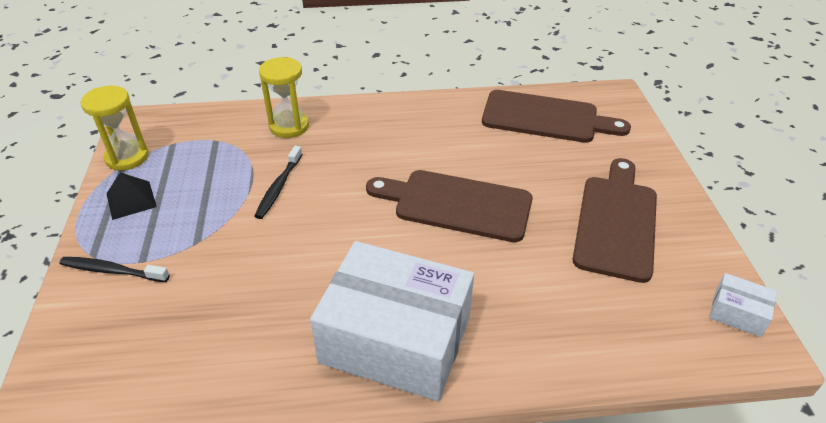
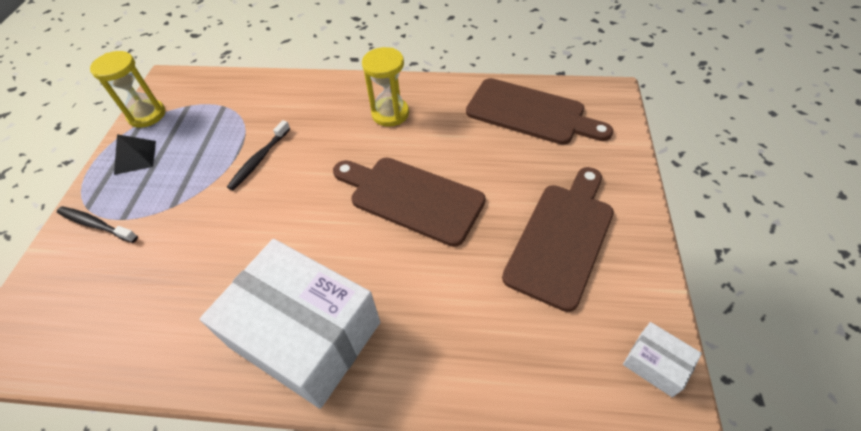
camera: 15 degrees right, 10 degrees up
(289, 126) = (290, 98): yellow hourglass -> yellow hourglass (390, 114)

